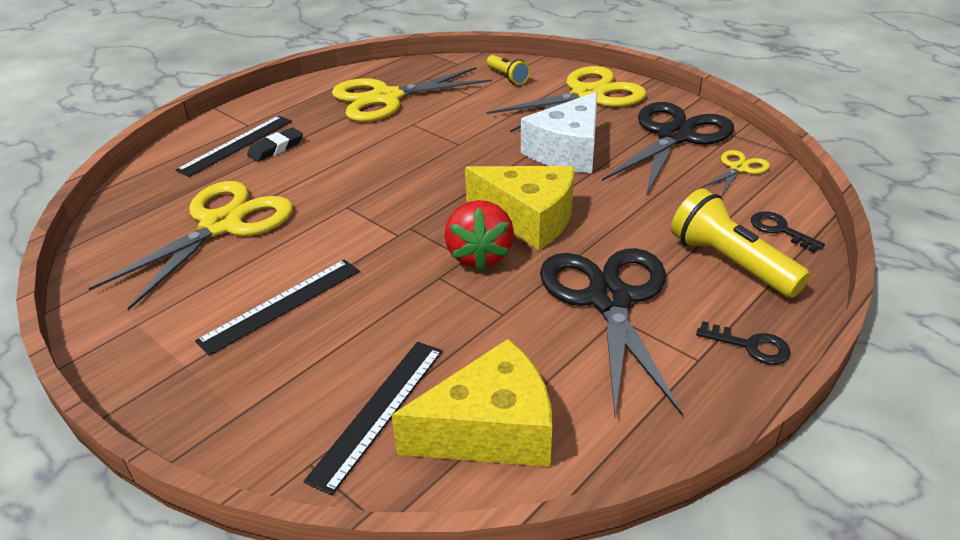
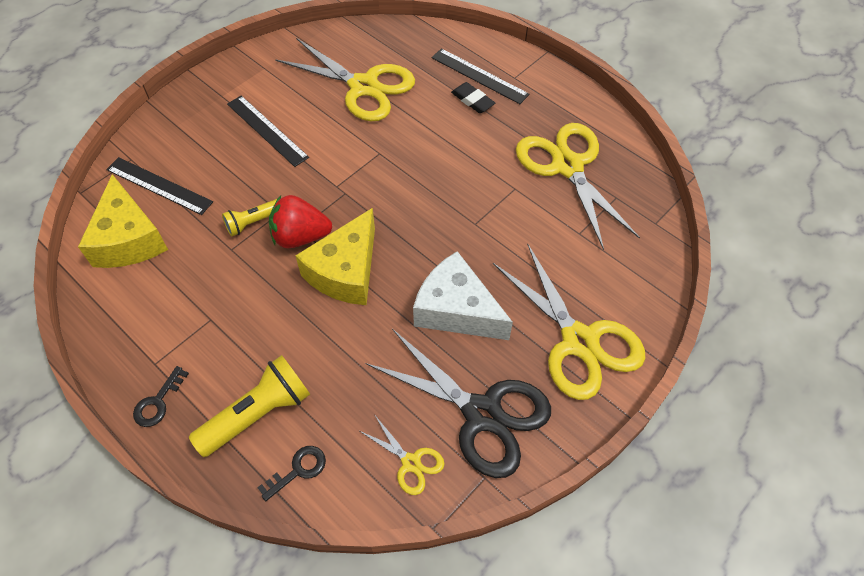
camera: 90 degrees right, 20 degrees up
(507, 77) = (622, 267): yellow flashlight -> yellow flashlight (252, 222)
(609, 299) = (231, 316): black scissors -> none

